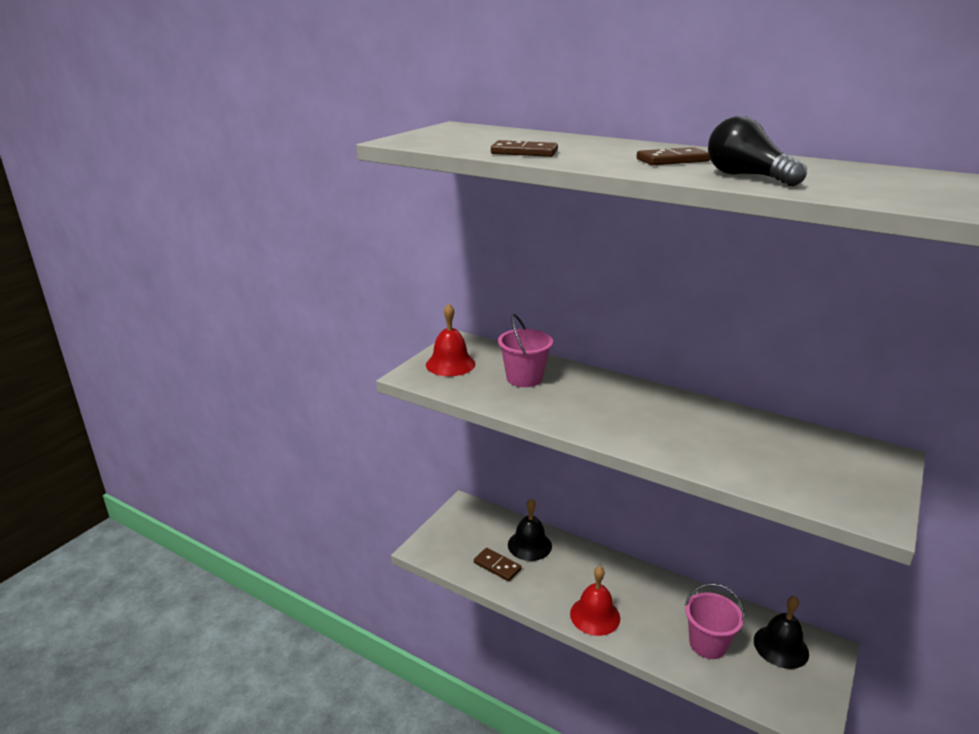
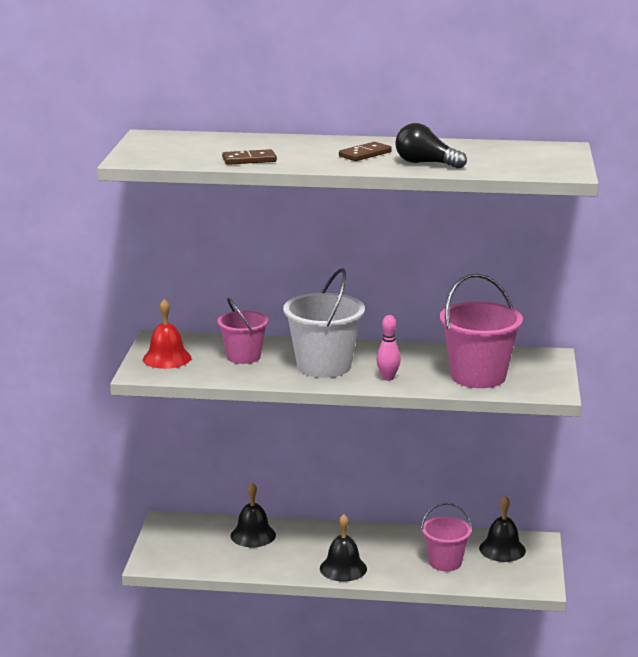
camera: 25 degrees left, 5 degrees down
(497, 566) = (233, 557): brown domino -> none
(595, 615) = (343, 568): red bell -> black bell
(599, 409) = (324, 366): none -> white bucket
(662, 441) = (388, 378): none -> pink bowling pin
(778, 466) = (478, 376): none -> pink bucket

